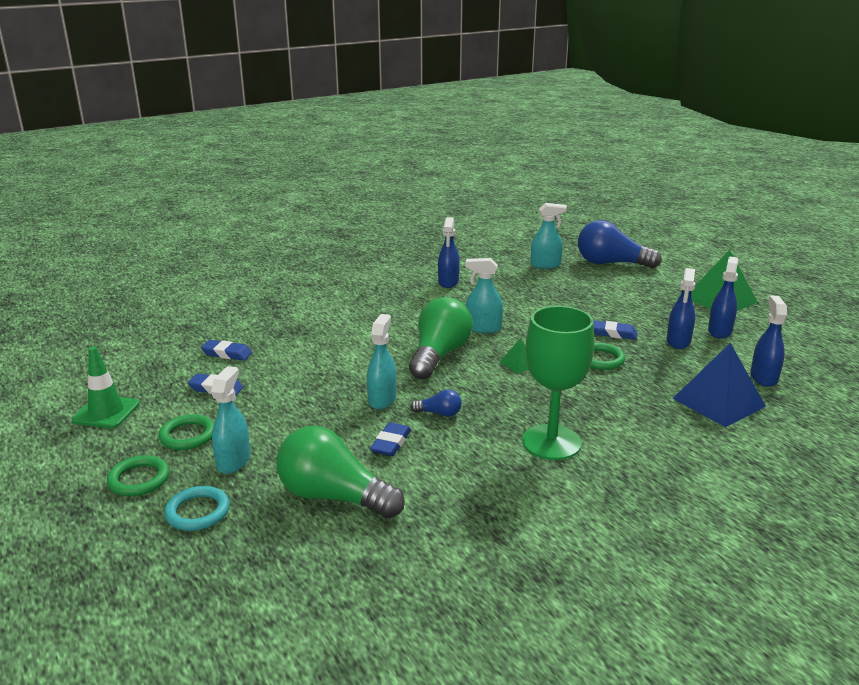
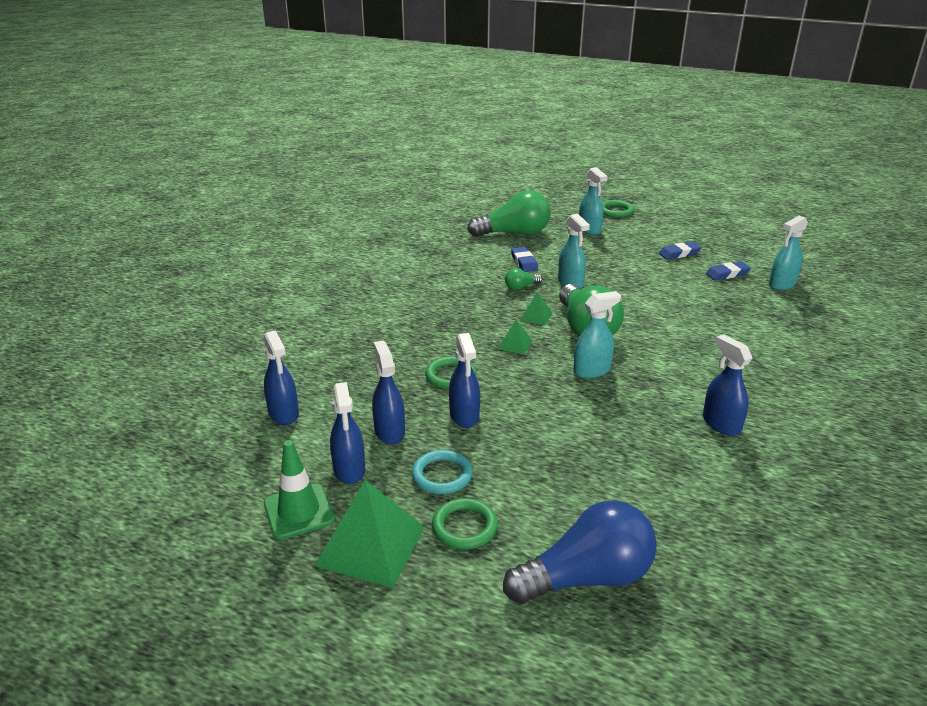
camera: 145 degrees right, 5 degrees up
(106, 412) = (702, 225): green traffic cone -> green traffic cone (299, 511)
(187, 435) = (636, 230): green ring -> green ring (464, 527)
(197, 512) = (564, 211): turquoise ring -> turquoise ring (442, 475)
(439, 413) = (521, 287): blue light bulb -> green light bulb
(467, 379) = (536, 316): none -> green pyramid
(545, 265) = (667, 521): turquoise spray bottle -> turquoise spray bottle (782, 284)
(551, 442) = (428, 294): green goblet -> none
(613, 333) = (464, 416): blue eraser -> blue spray bottle
(718, 402) = (320, 368): blue pyramid -> none

